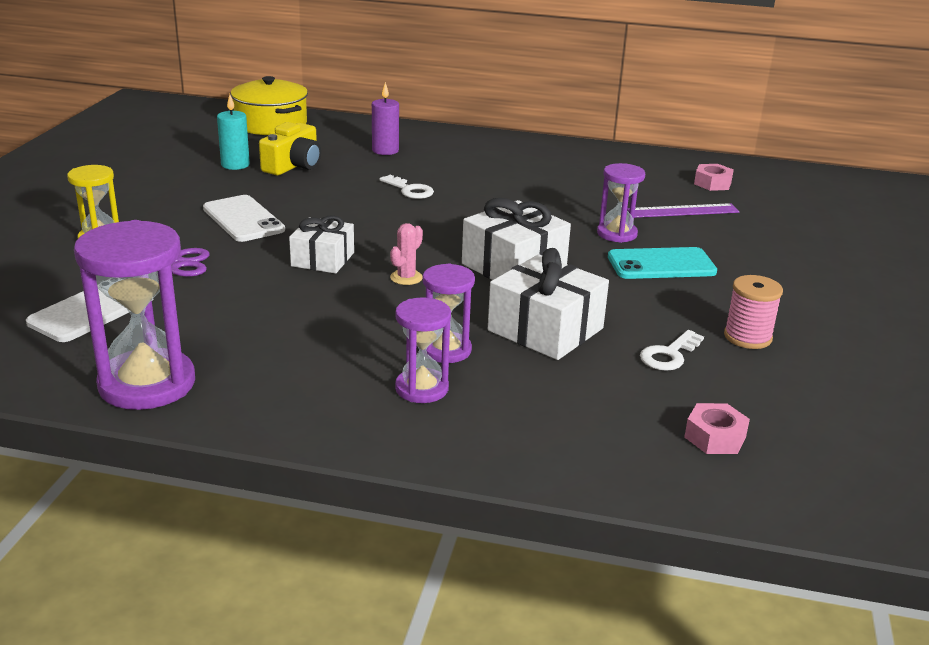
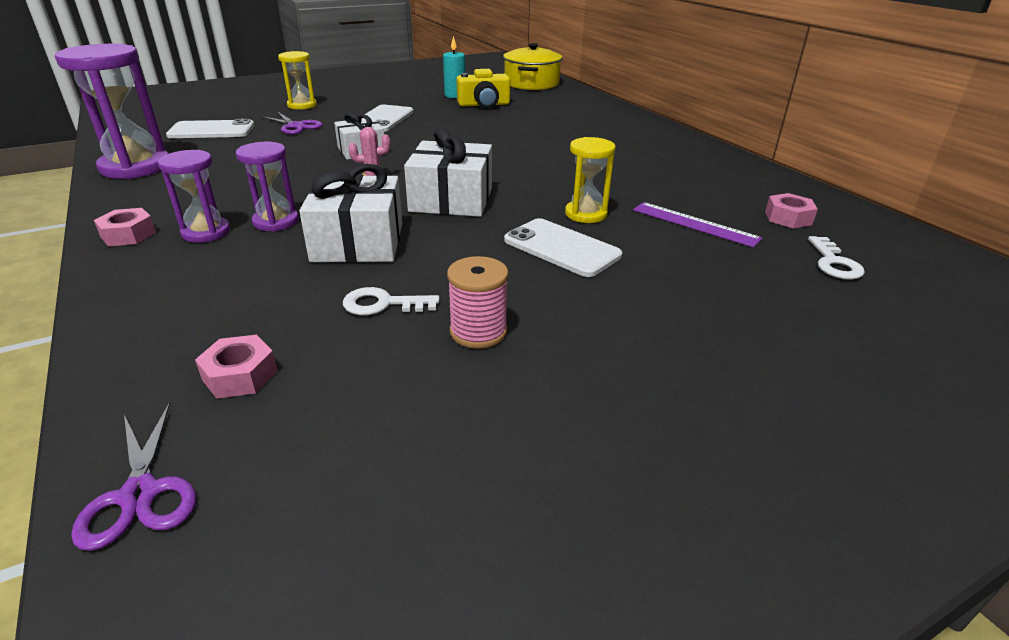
camera: 50 degrees right, 5 degrees up
(366, 429) = (128, 235): none -> pink nut
(385, 150) = (561, 113): purple candle -> none
(410, 190) = (514, 137): white key -> white key (834, 263)
(617, 234) = (586, 214): purple hourglass -> yellow hourglass
(661, 264) = (561, 248): turquoise phone -> white phone
(829, 506) = (139, 494): none -> purple scissors

